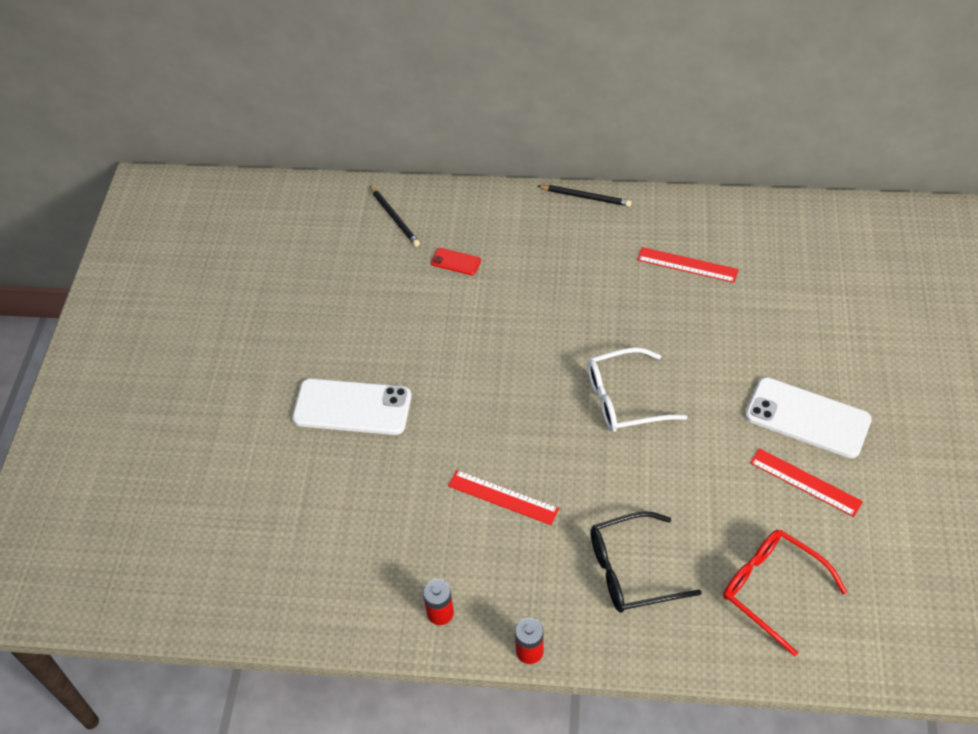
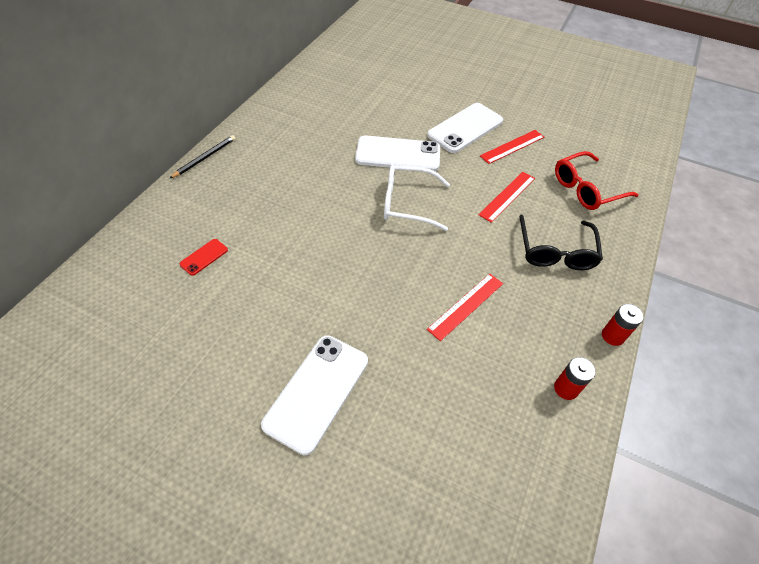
camera: 75 degrees left, 0 degrees up
(395, 218) = (114, 285): black pencil -> none
(624, 399) = (407, 203): white glasses -> white glasses turned 90 degrees clockwise
(687, 265) = (310, 132): red ruler -> red ruler (507, 196)
(704, 362) = (398, 154): none -> white phone

